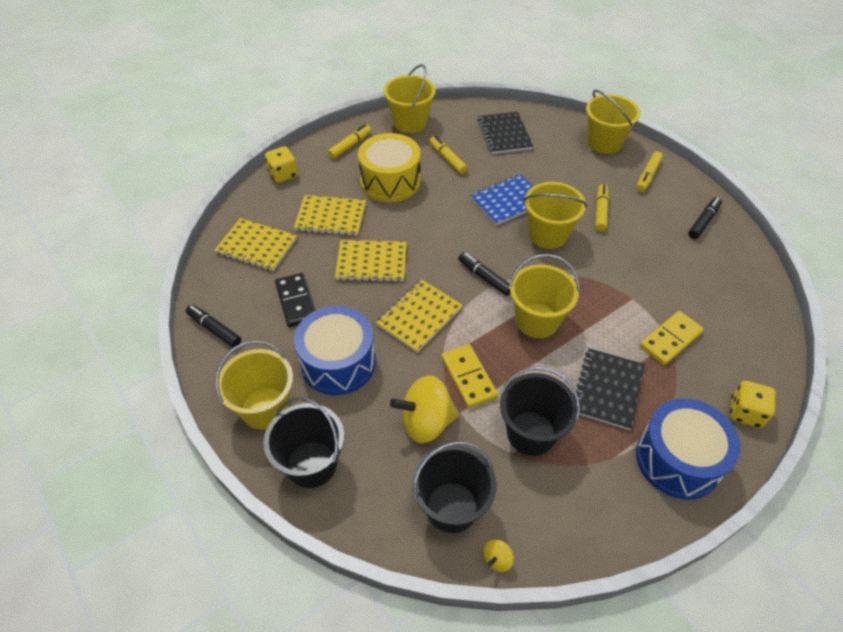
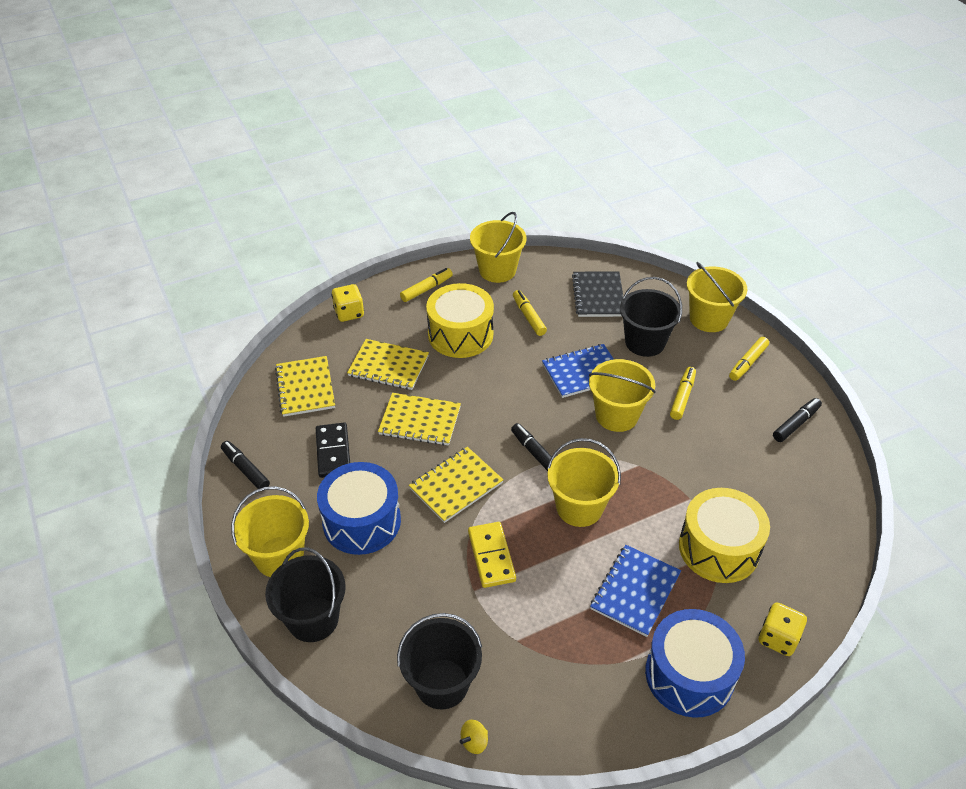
camera: 10 degrees right, 5 degrees down
(256, 246) = (305, 387): yellow notebook -> yellow notebook turned 45 degrees clockwise
(426, 422) = (436, 595): yellow spinning top -> none
(531, 433) = (541, 623): black bucket -> black bucket (645, 342)
(608, 389) = (635, 591): black notebook -> blue notebook
(670, 339) = (718, 548): yellow domino -> yellow drum

